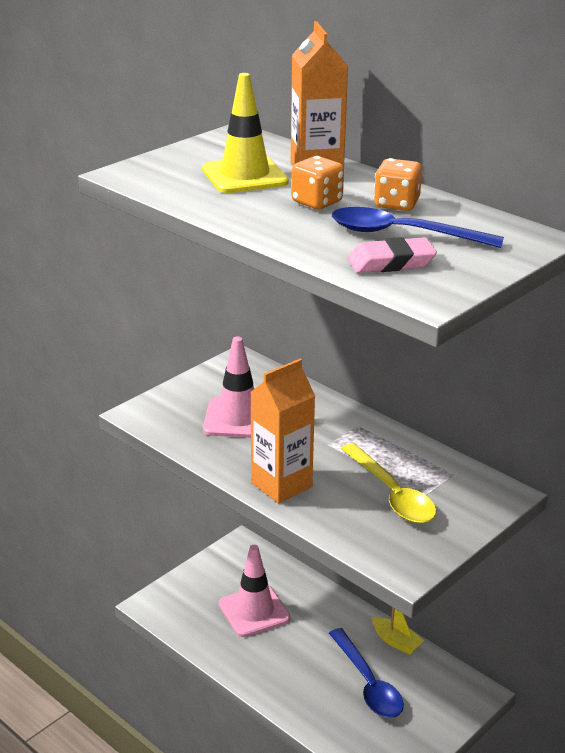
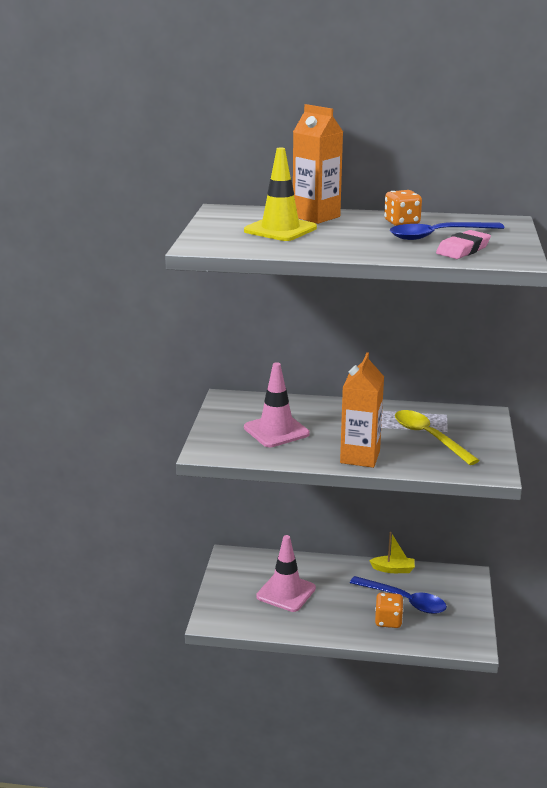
camera: 35 degrees left, 5 degrees down
(317, 202) = (355, 232): orange dice -> orange dice (388, 621)
(391, 494) = (429, 437): yellow spoon -> yellow spoon turned 150 degrees counterclockwise

